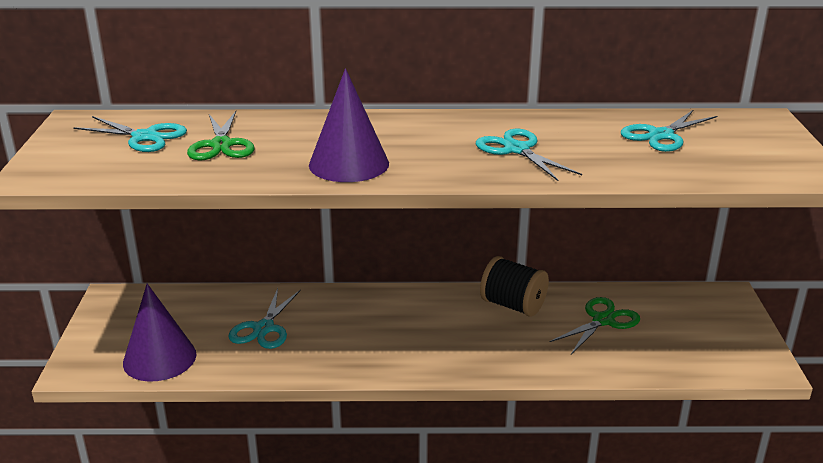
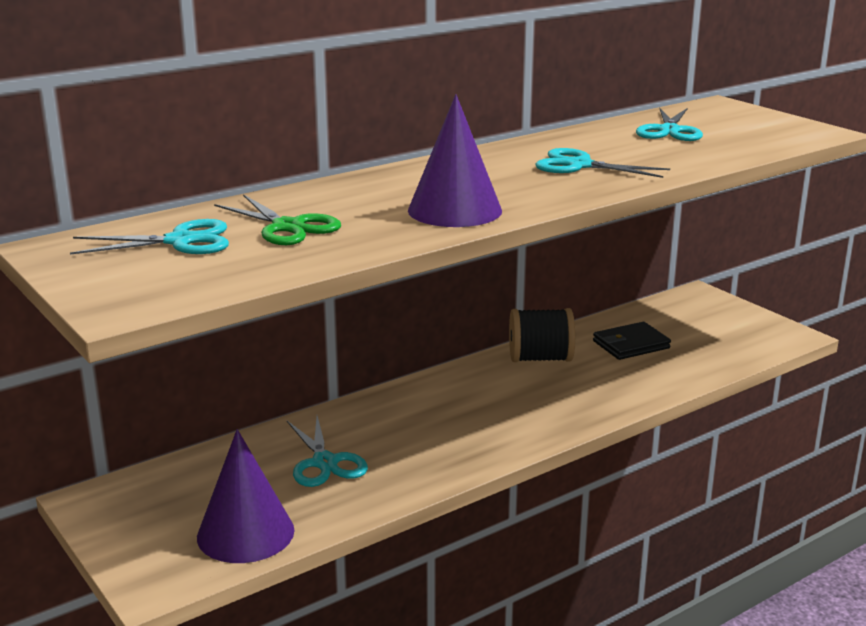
camera: 35 degrees left, 5 degrees down
(603, 320) = (631, 345): green scissors -> black wallet

